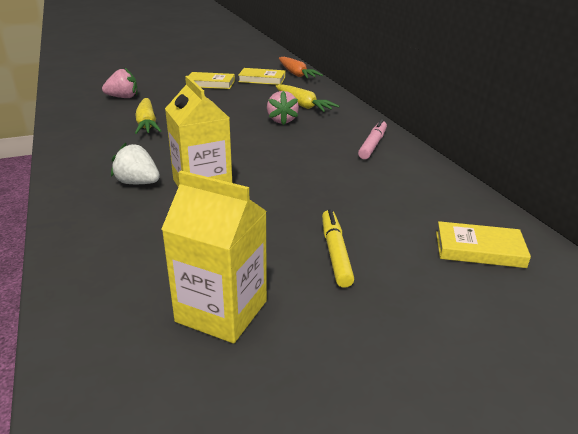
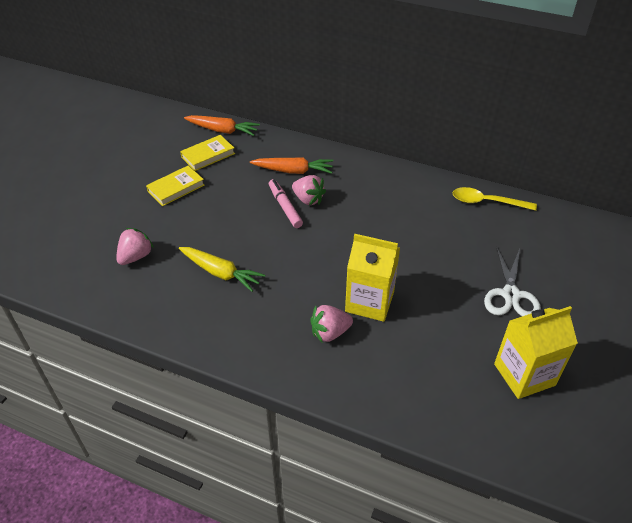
camera: 45 degrees left, 15 degrees up
(138, 183) = (330, 332): white strawberry -> pink strawberry
(303, 105) = (293, 171): yellow carrot -> orange carrot
(335, 253) = (510, 295): yellow marker -> white scissors
(373, 145) = (400, 187): pink marker -> pink marker (285, 207)
(444, 188) = (486, 202): none -> yellow spoon
(479, 249) = (557, 240): yellow book -> none

